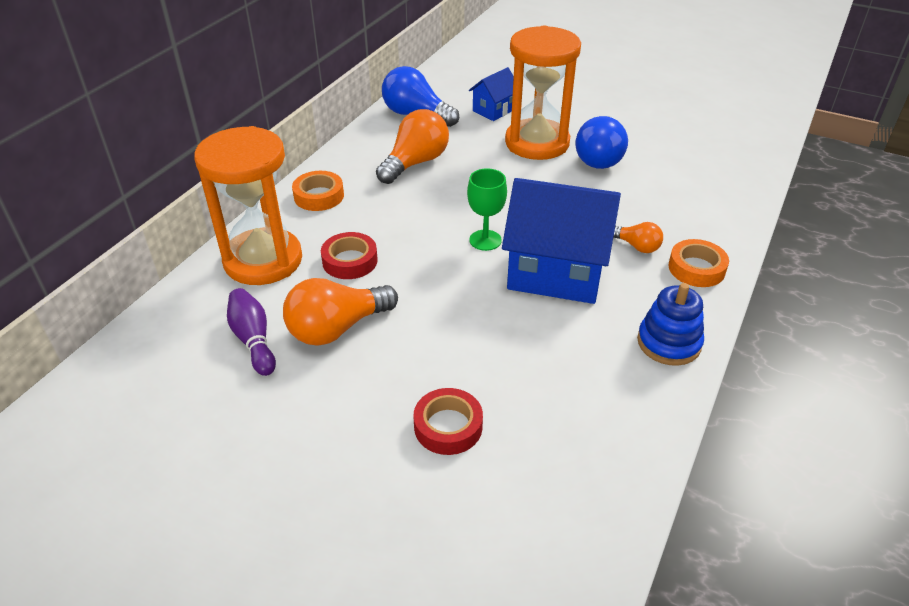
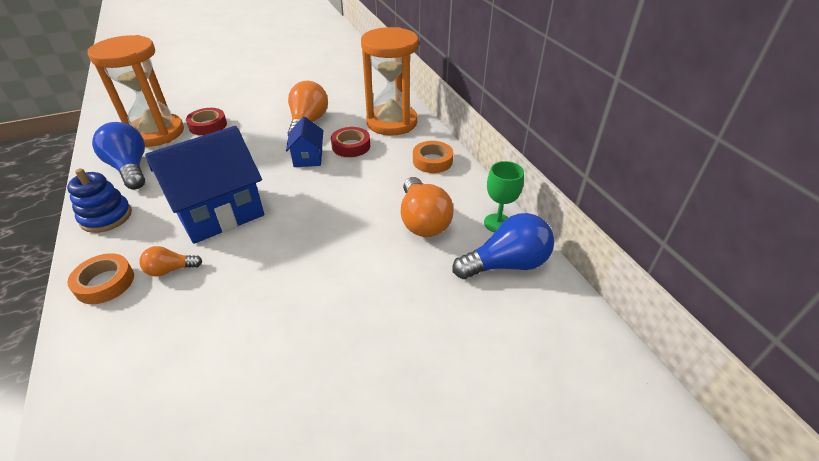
camera: 130 degrees right, 0 degrees up
(253, 340) = (336, 103): purple bowling pin -> none
(485, 240) = (291, 202): green goblet -> green goblet (498, 223)
(494, 110) = (461, 330): blue house -> blue house (308, 157)
(537, 143) = (363, 318): orange hourglass -> orange hourglass (156, 133)
(600, 157) = (282, 349): blue light bulb -> blue light bulb (130, 168)

